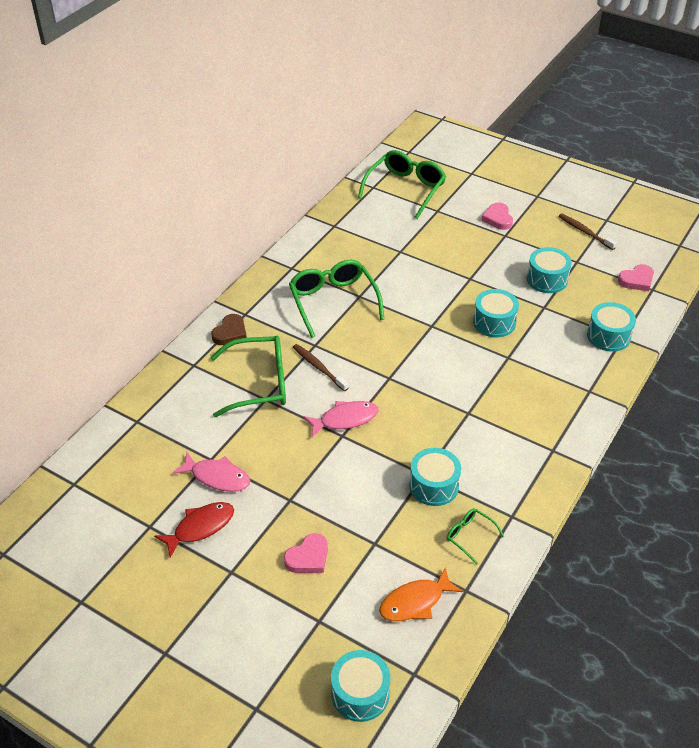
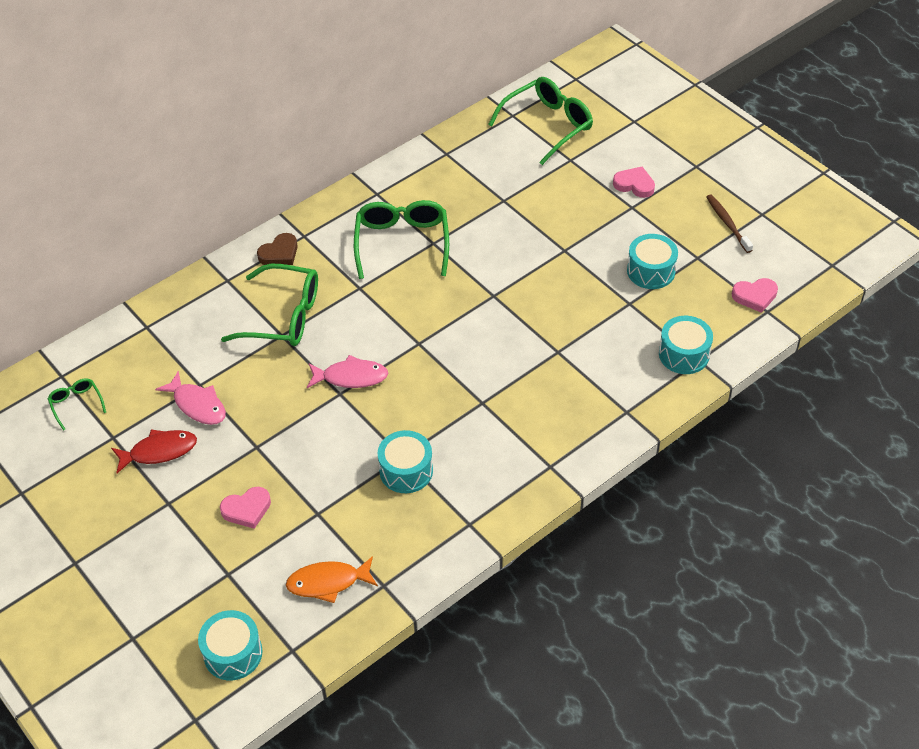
camera: 20 degrees right, 5 degrees up
(319, 367) = (351, 314): brown toothbrush -> none
(469, 536) = (415, 532): green glasses -> green glasses (76, 404)
(494, 322) = (564, 308): turquoise drum -> none
(498, 218) = (634, 184): pink heart -> pink heart turned 105 degrees clockwise

